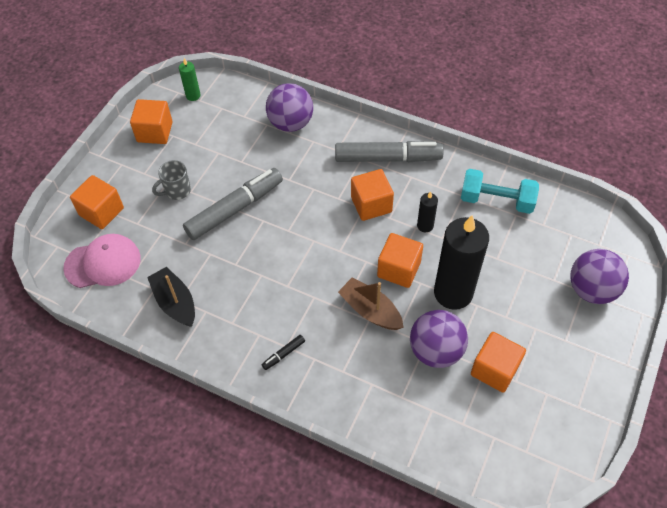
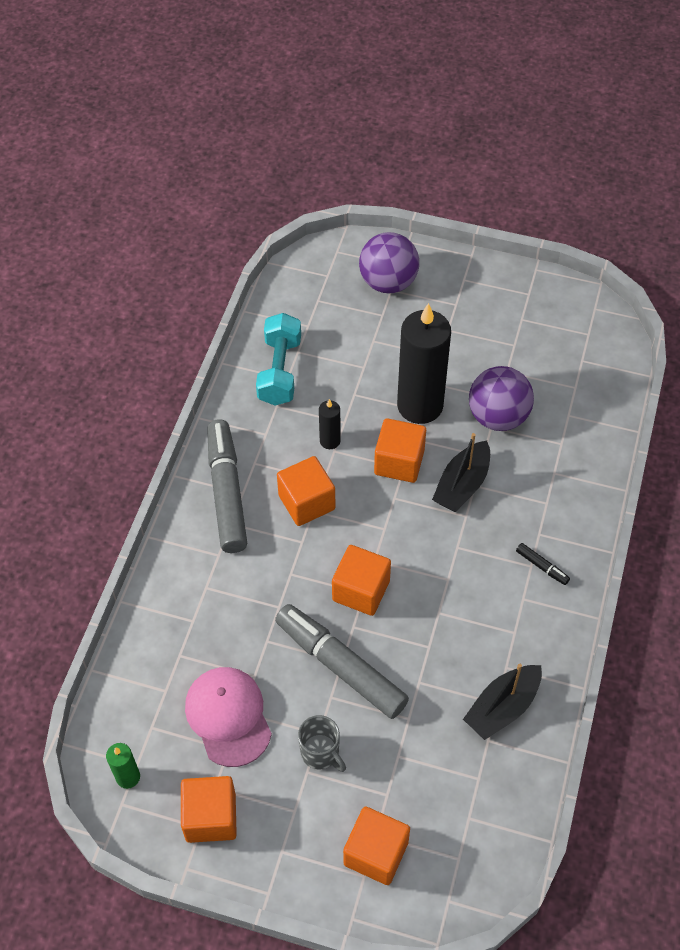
camera: 100 degrees left, 0 degrees up
(103, 263) = (463, 822): pink cap -> pink cap (228, 716)
(291, 123) = (175, 622): purple ball -> none
(370, 310) = (462, 485): brown boat -> black boat
(494, 370) = (506, 363): orange cube -> orange cube (361, 590)

